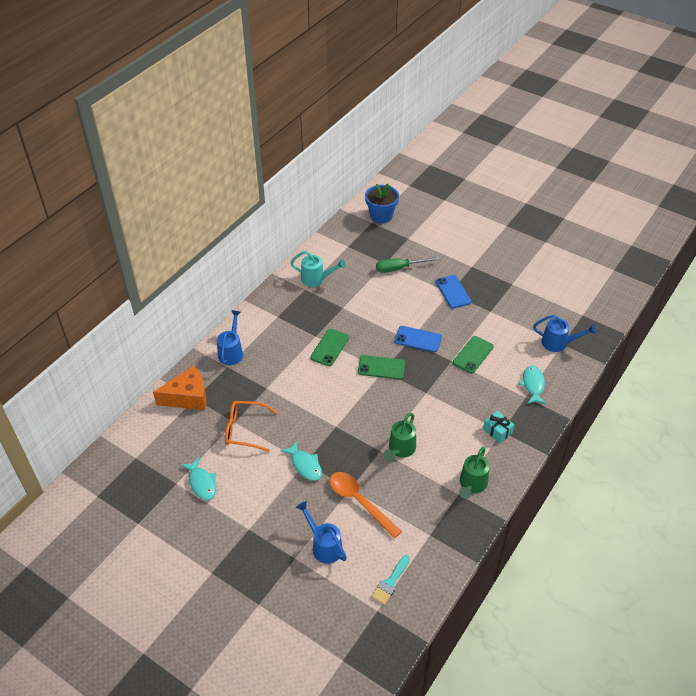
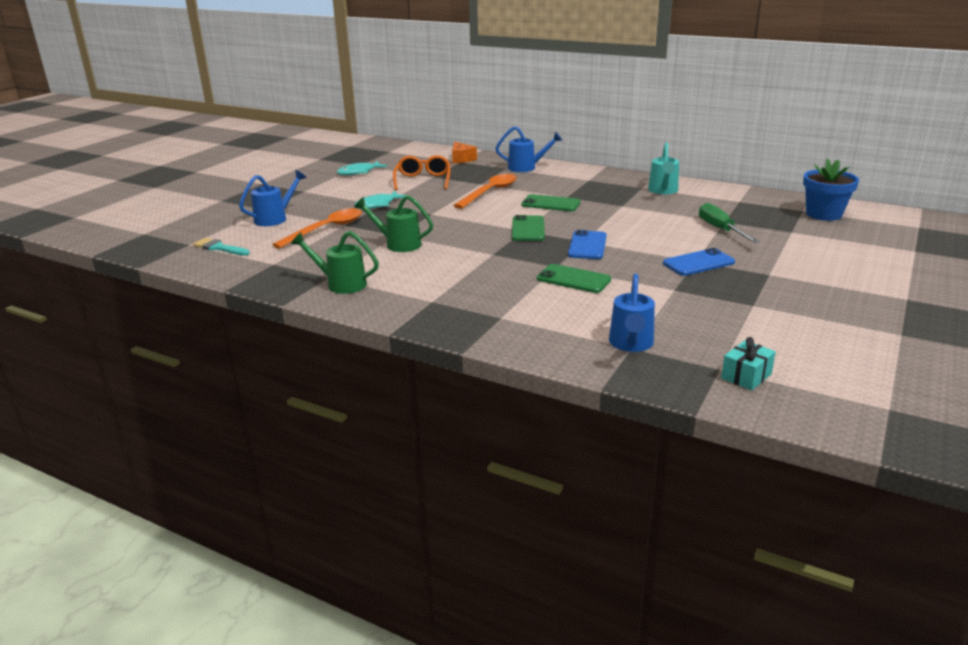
camera: 85 degrees right, 20 degrees down
(188, 397) = (461, 159): orange cheese -> orange cheese, size x0.62
(292, 383) = (490, 192): none -> orange spoon
(497, 431) = (431, 298): turquoise gift -> turquoise gift (746, 376)
(533, 385) = (526, 323): turquoise fish -> none

